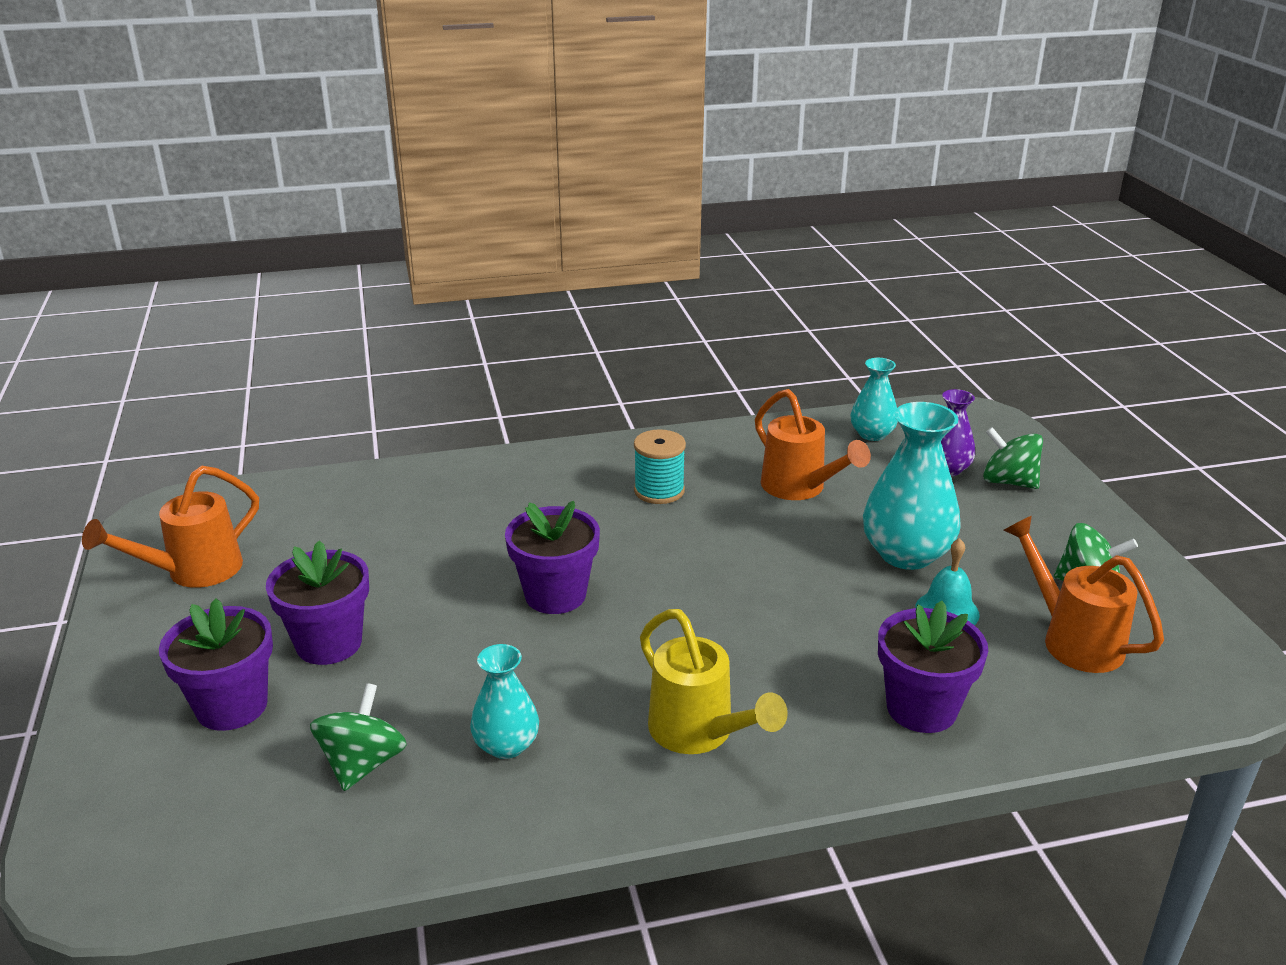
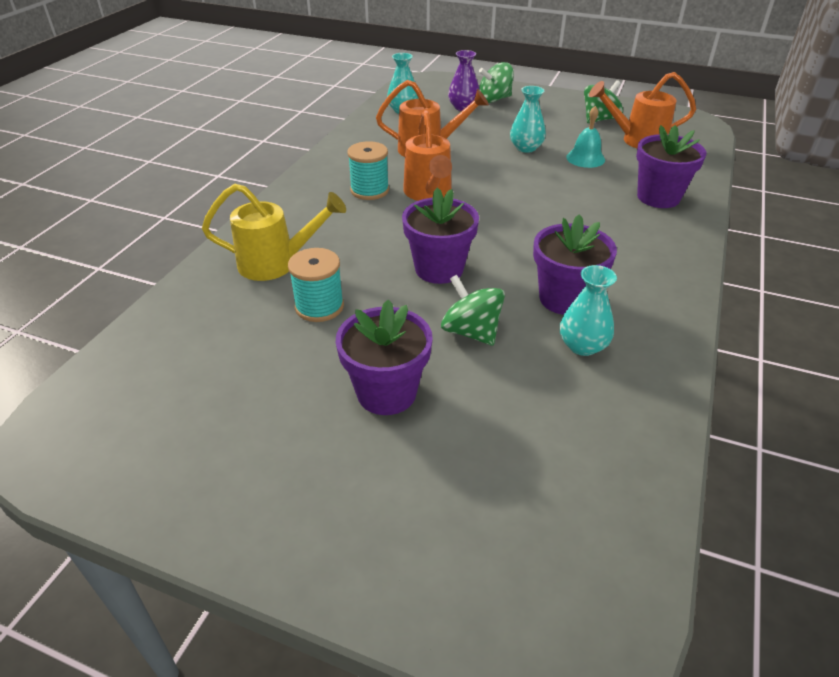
camera: 55 degrees left, 10 degrees up
(193, 572) = (184, 446): orange watering can -> orange watering can (428, 194)
(232, 706) = (418, 476): purple flower pot -> purple flower pot (564, 299)
(363, 763) = (552, 421): green spinning top -> green spinning top (471, 332)
(423, 552) = (319, 306): none -> turquoise spool
(699, 733) = (627, 269): yellow watering can -> yellow watering can (276, 263)
(906, 554) = (526, 148): turquoise vase -> turquoise vase, size x0.58

